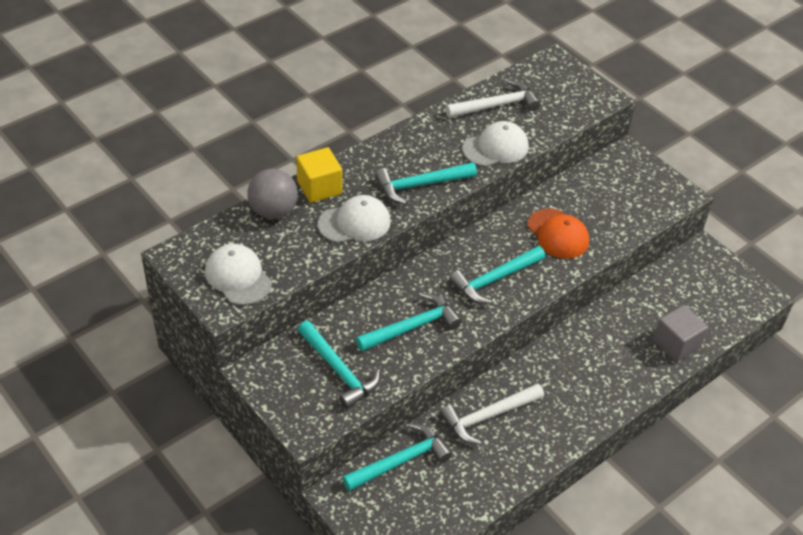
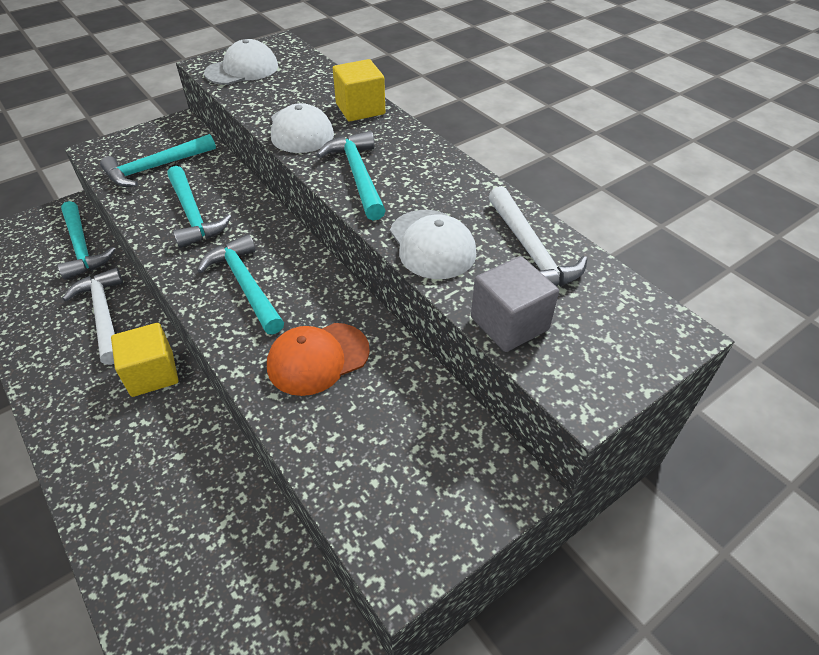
camera: 95 degrees right, 0 degrees up
(273, 211) = (327, 84): grey ball -> none
(545, 367) = (152, 374): none -> yellow cube
(676, 344) = (135, 550): grey cube -> grey cube (509, 323)

